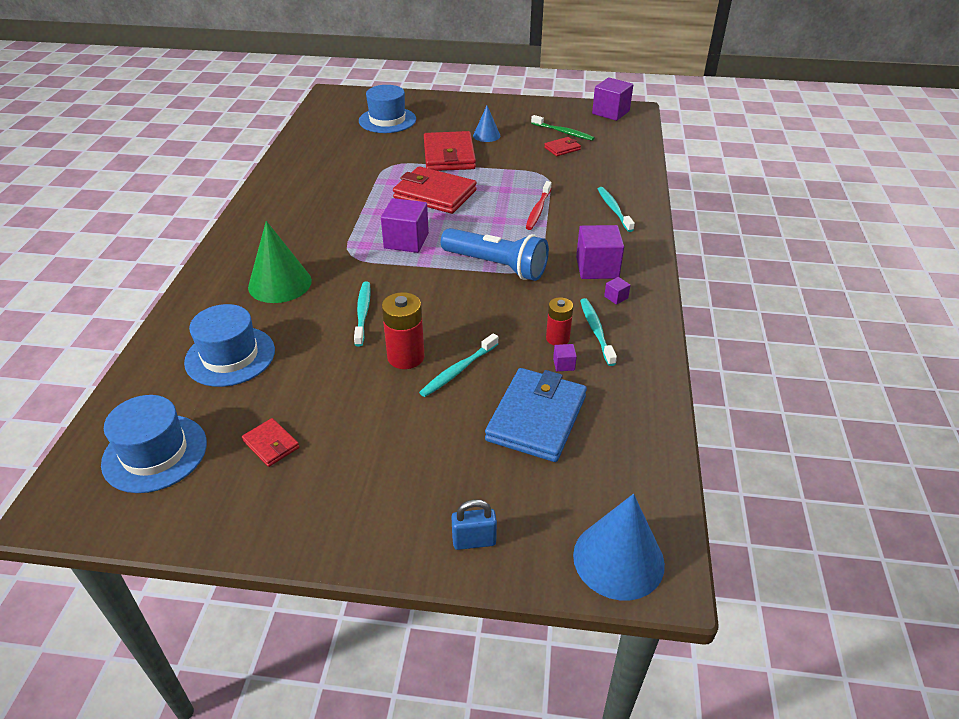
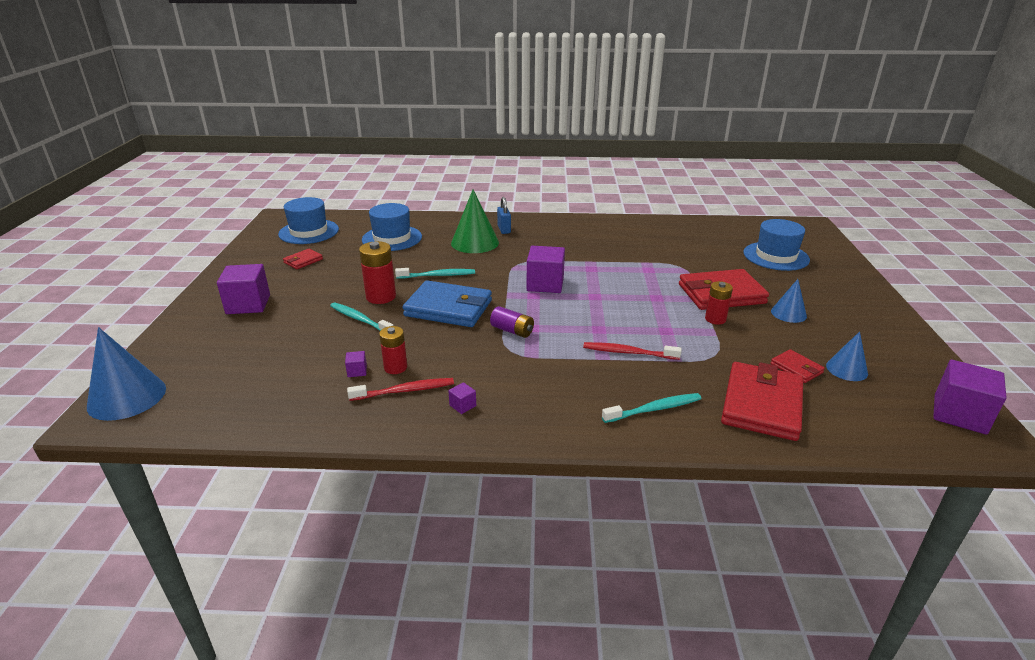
camera: 85 degrees right, 10 degrees down
(435, 194) = (634, 291): red wallet -> red wallet (761, 405)
(474, 541) = (183, 335): blue padlock -> blue padlock (504, 230)
(490, 165) = (715, 319): none -> red battery
(496, 266) = (512, 331): blue flashlight -> purple battery
(536, 418) = (292, 358): blue wallet -> blue wallet (448, 308)
(563, 132) = (846, 369): green toothbrush -> blue cone
(596, 331) = (405, 391): turquoise toothbrush -> red toothbrush
(597, 268) = (518, 393): purple cube -> purple cube (248, 304)

